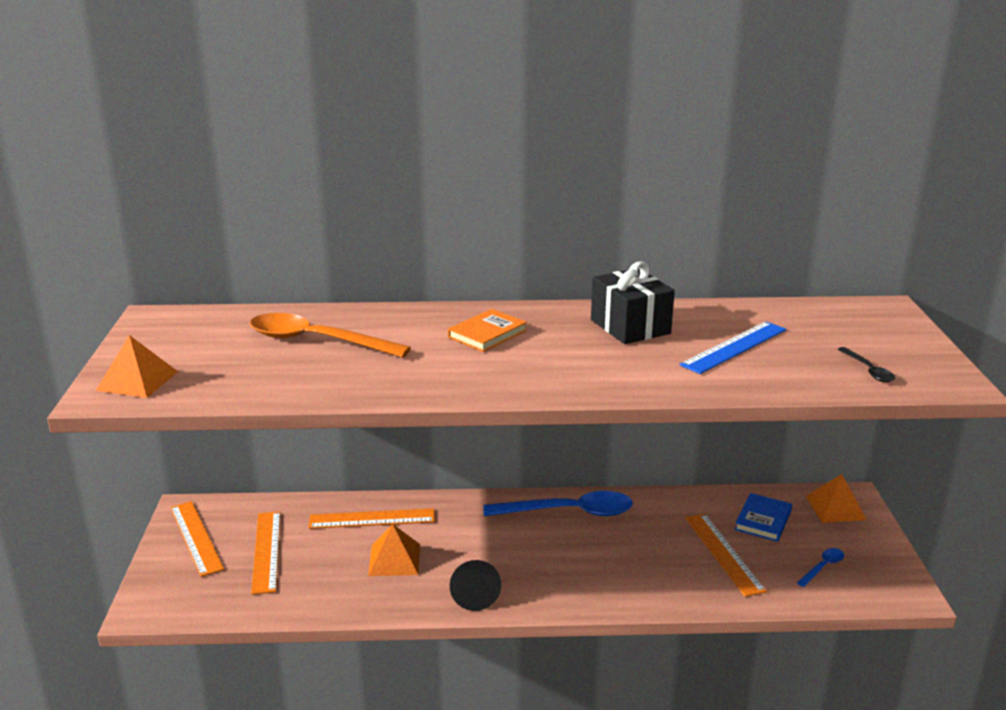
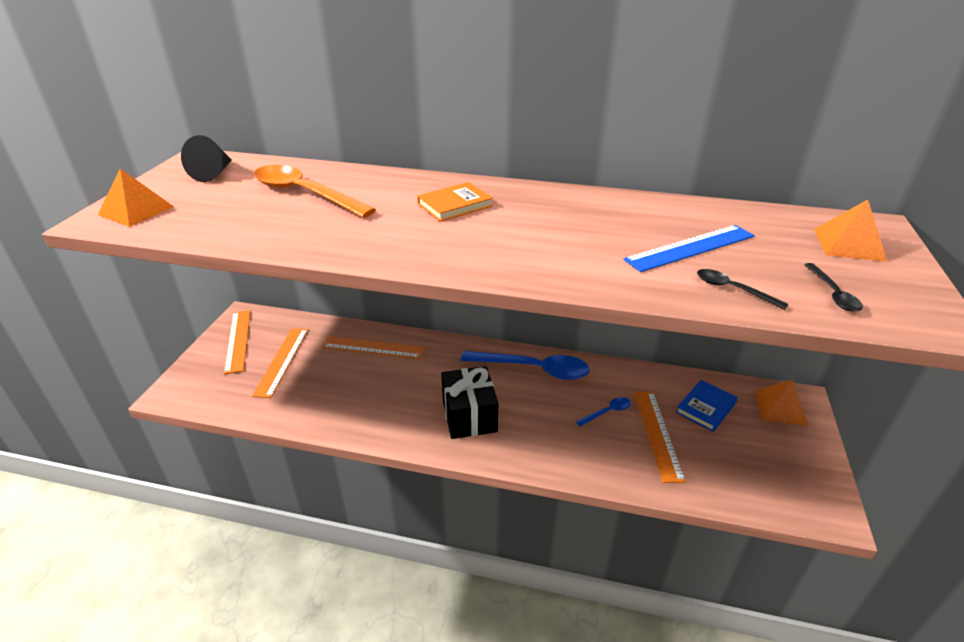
camera: 15 degrees right, 10 degrees up
(394, 559) = (374, 386): orange pyramid -> orange pyramid (849, 244)
(474, 594) = (423, 431): black cone -> black cone (213, 173)
(630, 327) = (593, 214): black gift -> black gift (469, 416)
(785, 378) = (732, 289): none -> black spoon
(823, 567) = (749, 467): blue spoon -> blue spoon (607, 412)

